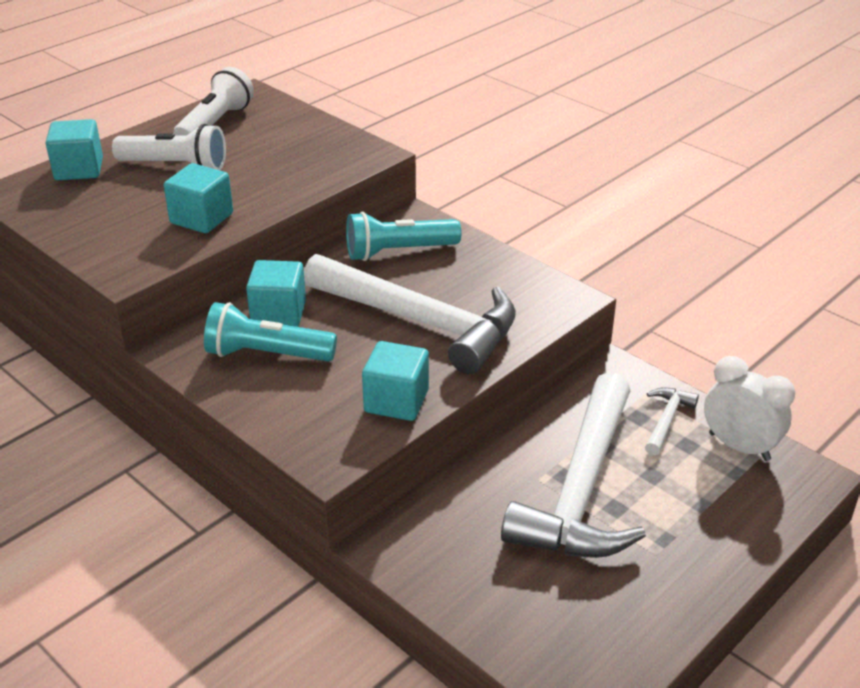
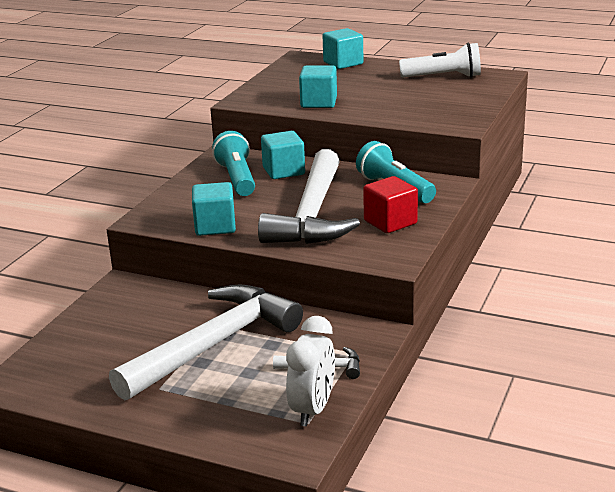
camera: 70 degrees right, 10 degrees down
(176, 166) = (375, 81): white flashlight -> none
(480, 277) = (390, 222): none -> red cube
(581, 490) = (214, 344): white hammer -> white hammer turned 135 degrees clockwise

